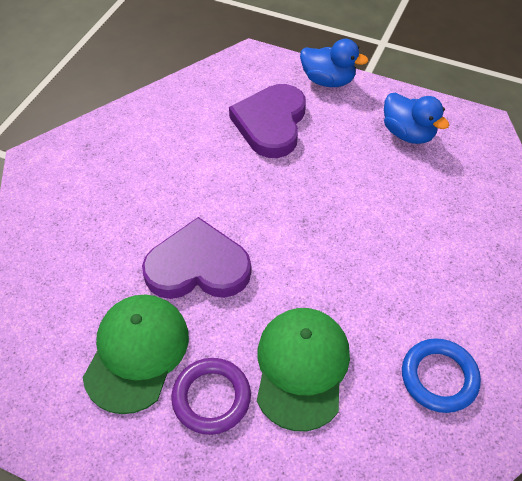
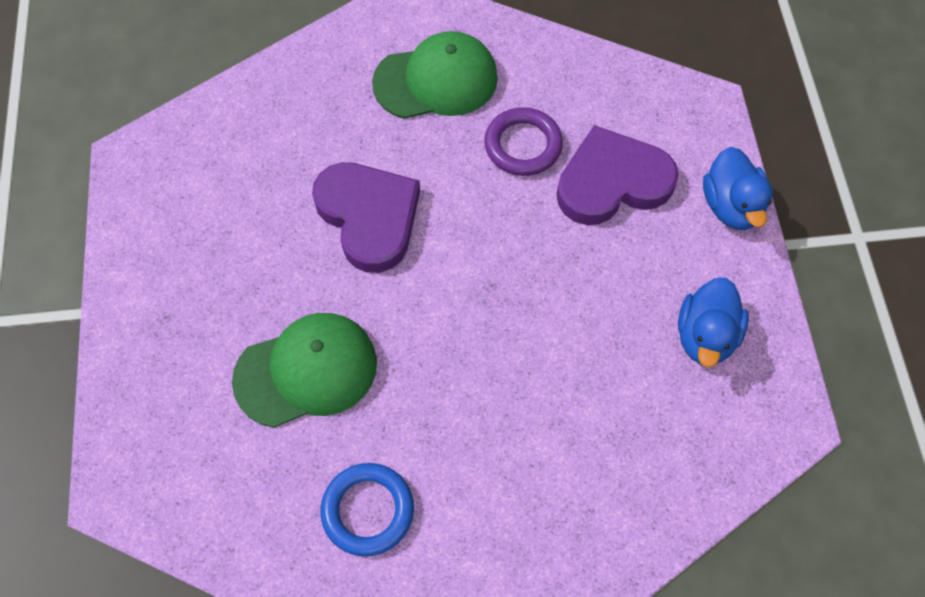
camera: 60 degrees right, 10 degrees up
(137, 353) = (244, 220): green cap -> green cap (436, 80)
(211, 398) = (232, 307): purple ring -> purple ring (523, 145)

